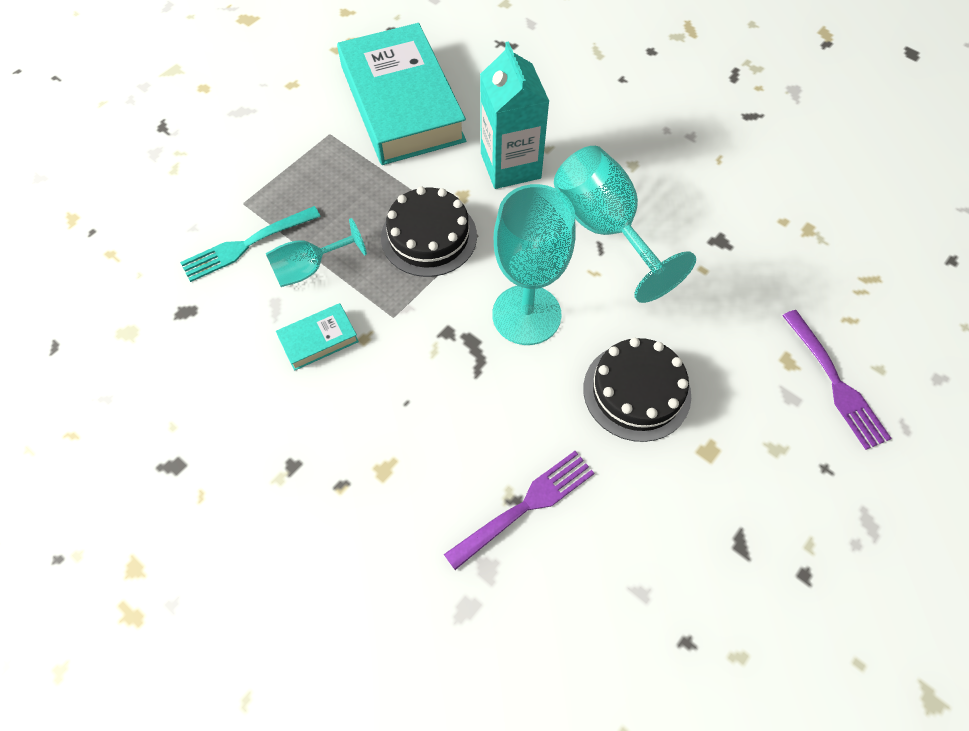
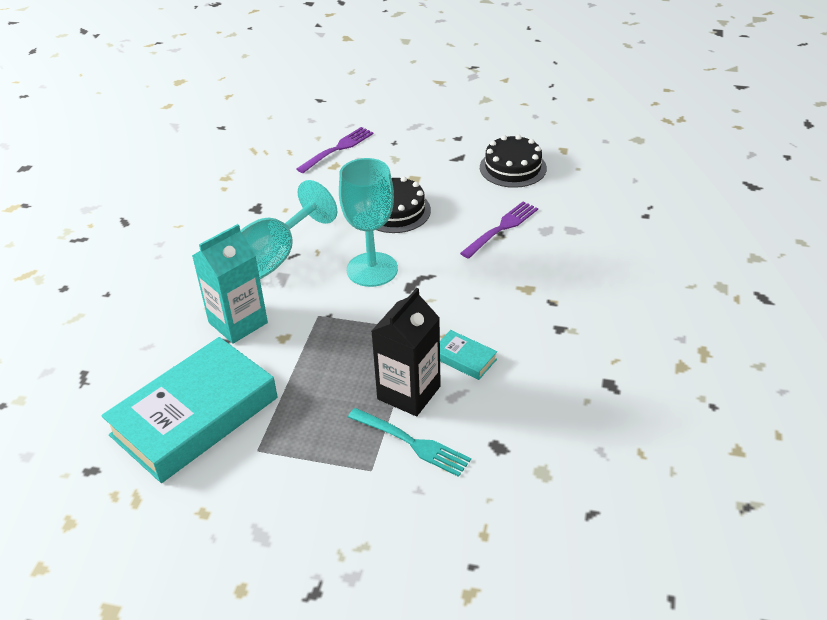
camera: 115 degrees left, 20 degrees down
(309, 268) = (409, 393): turquoise goblet -> black carton
(429, 236) = (335, 340): black cake -> black cake (513, 168)
(524, 507) = (501, 229): purple fork -> purple fork turned 105 degrees clockwise

